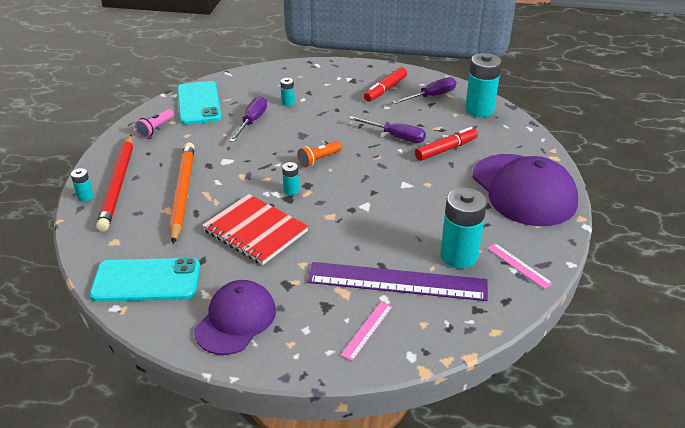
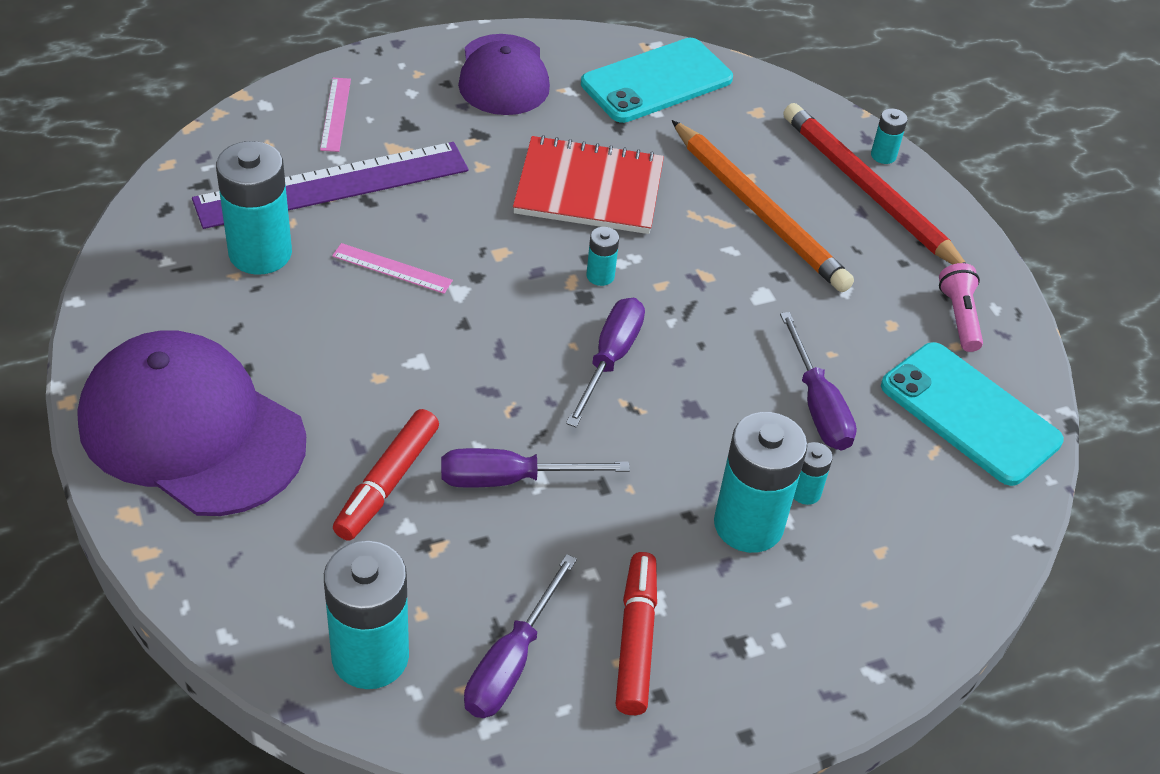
camera: 145 degrees right, 10 degrees up
(318, 101) = (748, 524): none -> turquoise battery
(319, 159) = (610, 359): orange flashlight -> purple screwdriver
(519, 265) = (160, 269): pink ruler -> pink ruler (392, 268)

